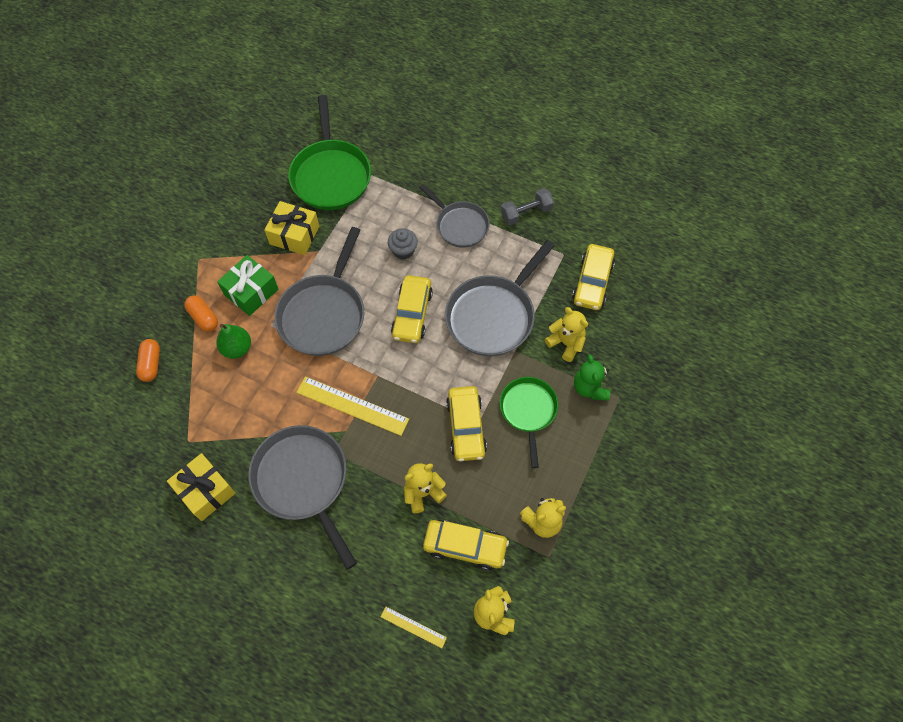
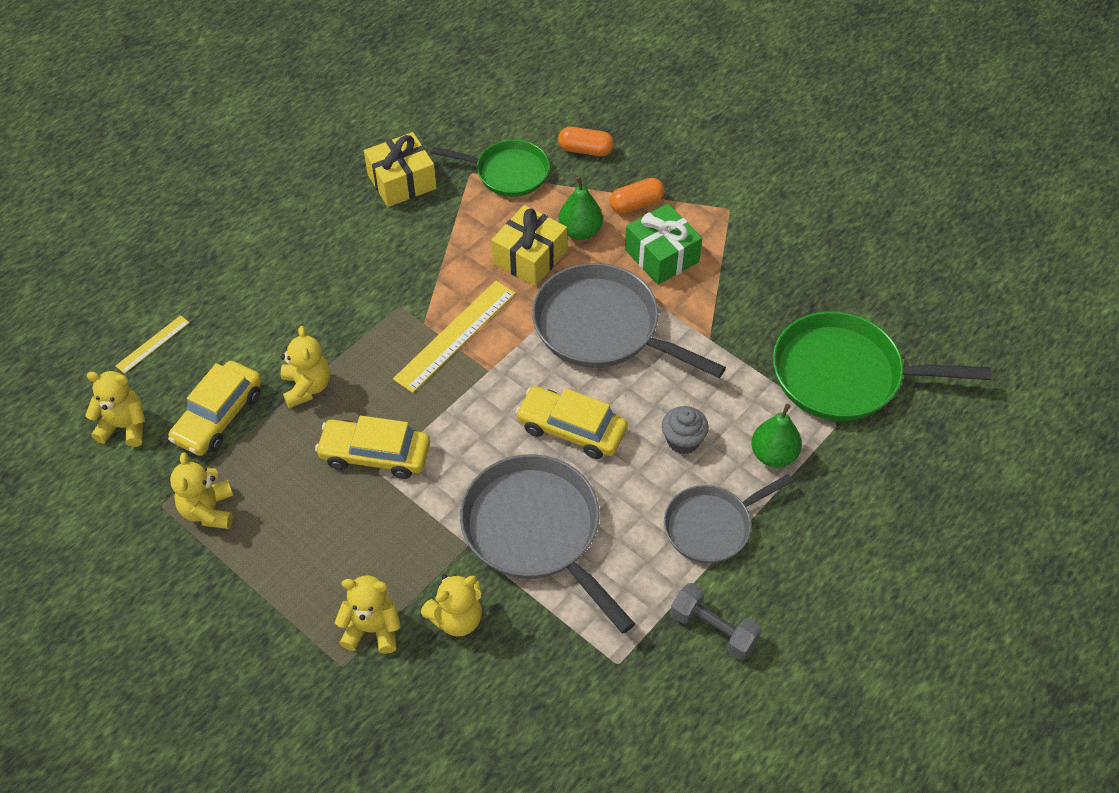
camera: 105 degrees right, 10 degrees down
(294, 235) = (743, 315): yellow gift -> yellow gift (530, 257)
(303, 481) = (374, 270): grey pan -> none
(400, 202) = (773, 455): none -> green pear
(526, 213) = (713, 629): grey dumbbell -> grey dumbbell turned 45 degrees counterclockwise
(528, 411) = (368, 536): green pan -> green pan (508, 172)
(590, 388) = (372, 629): green teddy bear -> yellow teddy bear
(592, 282) = (553, 692): yellow car -> none

